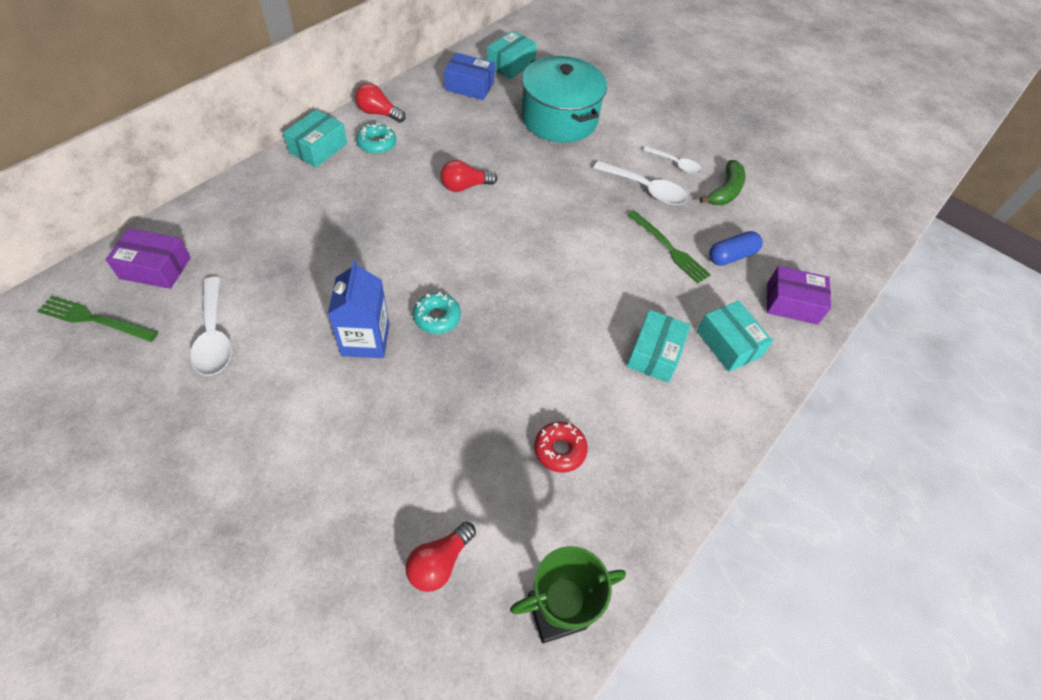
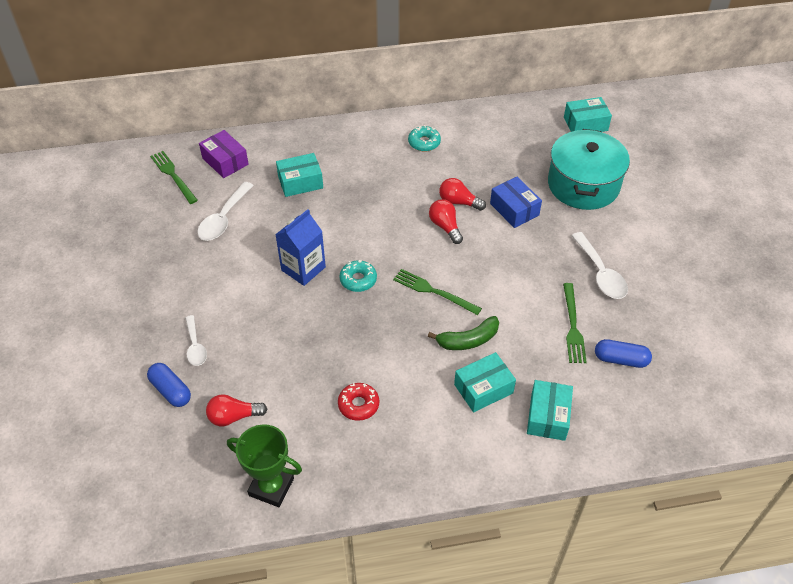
camera: 45 degrees right, 5 degrees down
(318, 148) = (382, 128): turquoise box -> turquoise box (300, 182)
(331, 588) = (171, 390): none -> blue capsule
(378, 113) = (445, 120): red light bulb -> red light bulb (445, 227)
(469, 86) = (534, 128): blue box -> blue box (514, 209)
(523, 286) = (434, 291): none -> green fork
(676, 164) = (649, 267): white spoon -> white spoon (195, 346)
(725, 191) = (672, 309): green banana -> green banana (468, 340)
(791, 303) = (634, 421): purple box -> none

